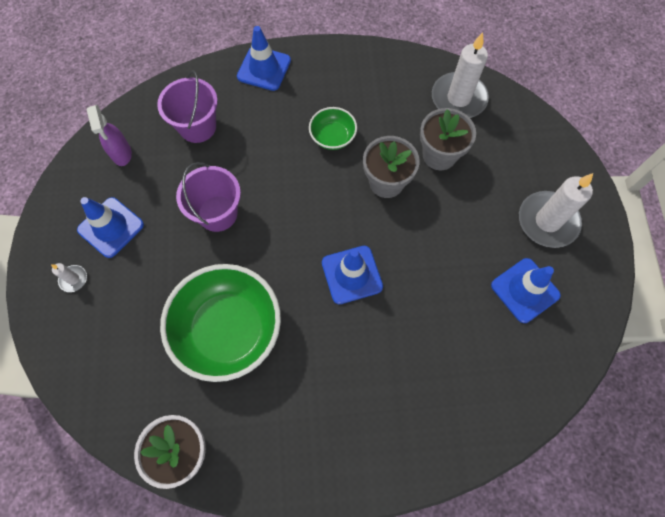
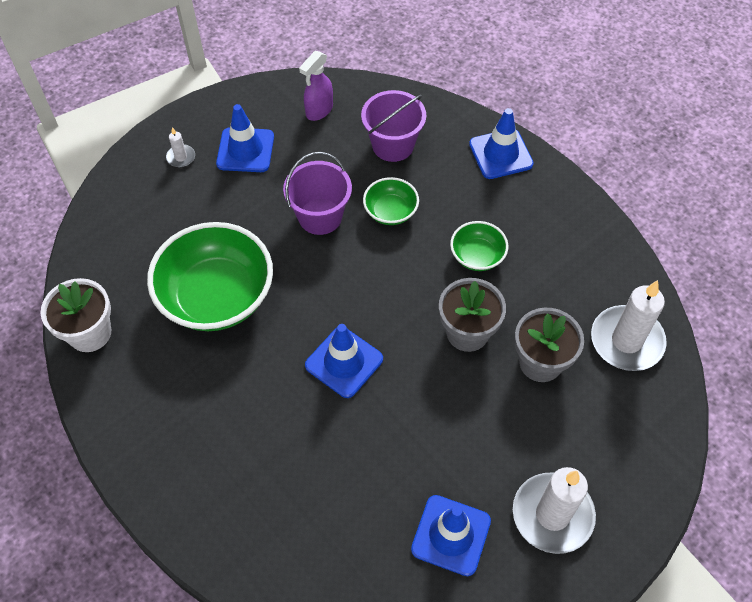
camera: 55 degrees right, 10 degrees down
(253, 165) = (390, 211): none -> green bowl

